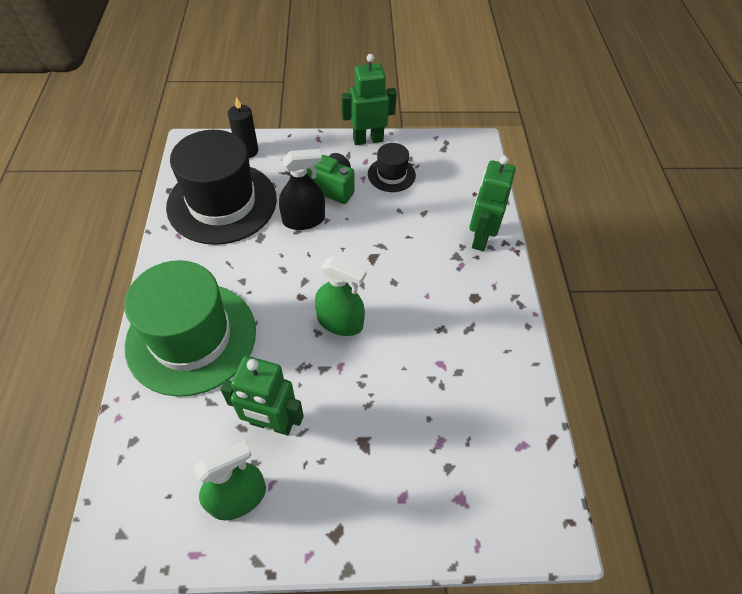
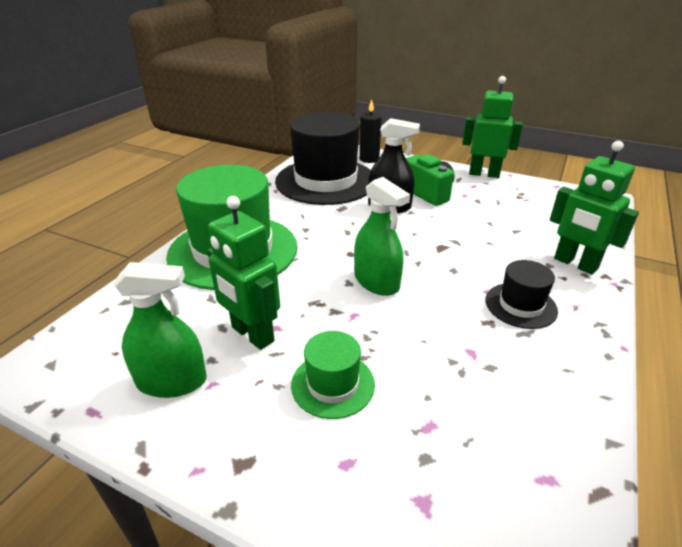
camera: 30 degrees right, 20 degrees down
(360, 440) = (332, 384): none -> green hat
(391, 175) = (495, 199): black hat -> black hat (520, 305)
(480, 237) = (575, 264): green robot -> green robot turned 90 degrees counterclockwise

